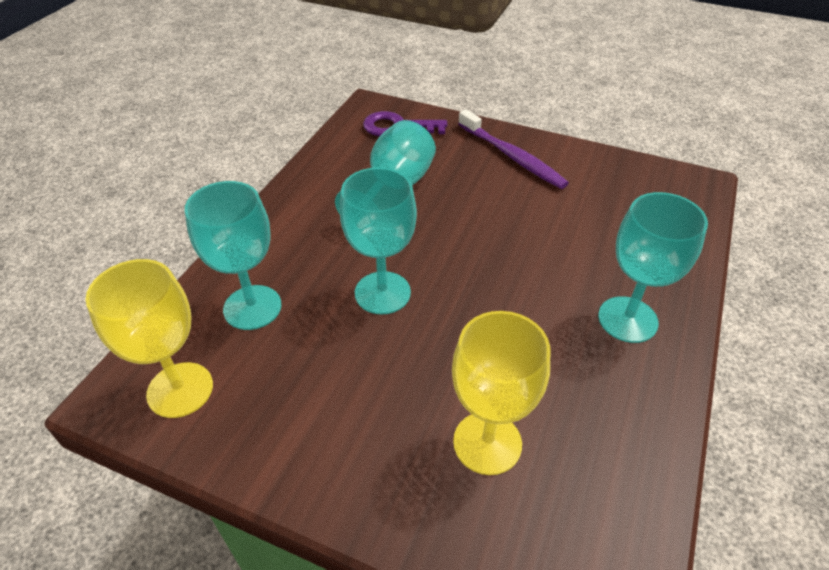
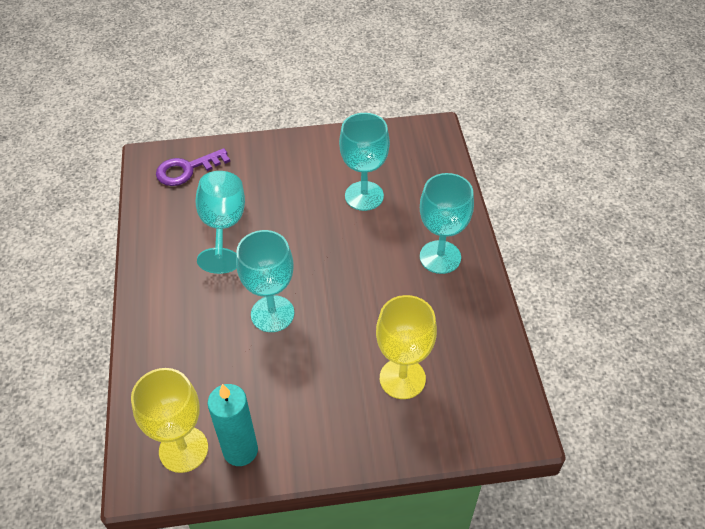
camera: 30 degrees left, 5 degrees up
(235, 425) = (240, 450): none -> turquoise candle
(252, 307) = (187, 369): turquoise goblet -> turquoise goblet (364, 196)
(511, 156) = (293, 161): purple toothbrush -> none

